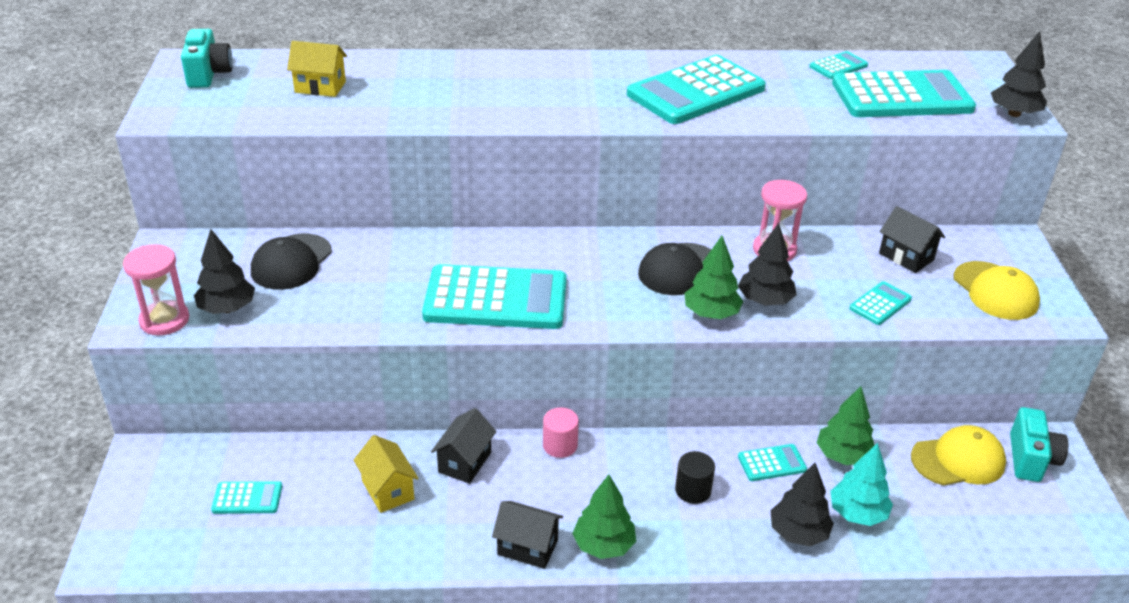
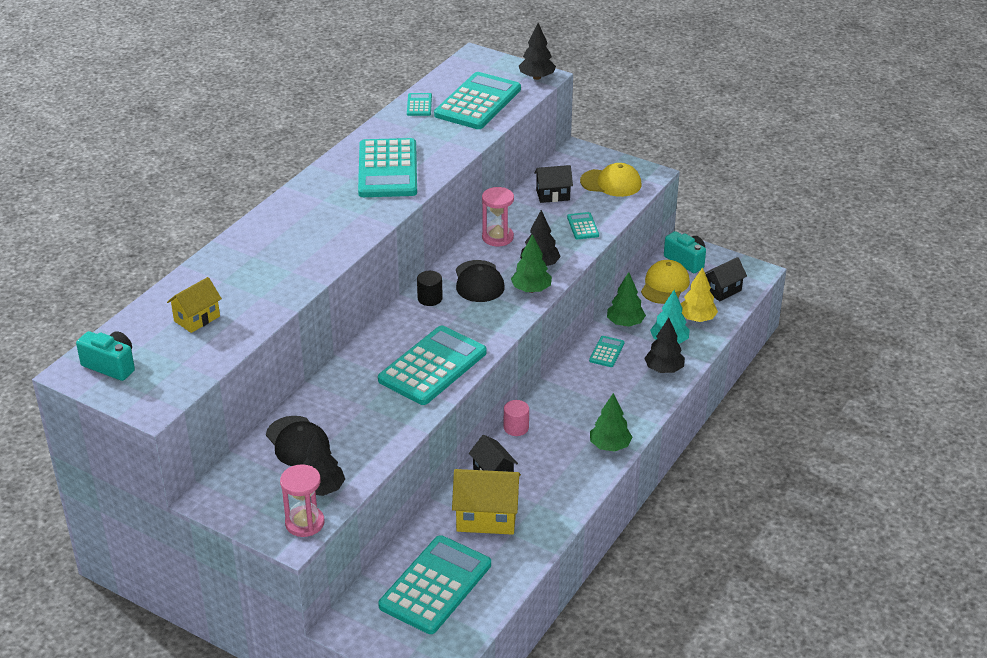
camera: 55 degrees left, 0 degrees up
(247, 498) = (435, 585): turquoise calculator -> turquoise calculator, size x2.27
(388, 490) = (486, 517): yellow house -> yellow house, size x1.59
(527, 547) = (585, 477): black house -> black house (722, 290)
(693, 490) = (600, 392): black cylinder -> black cylinder (430, 298)
(933, 522) = (697, 318): none -> yellow tree

